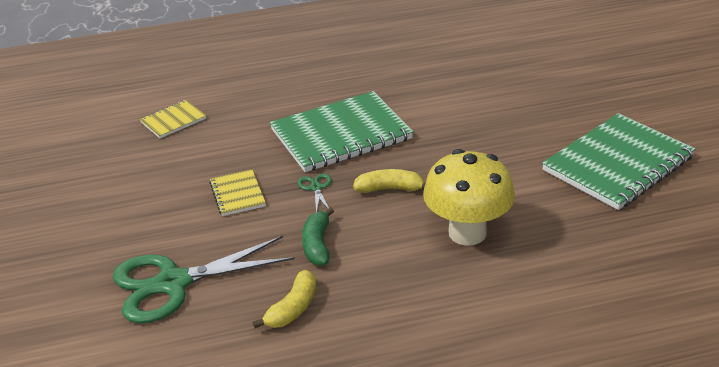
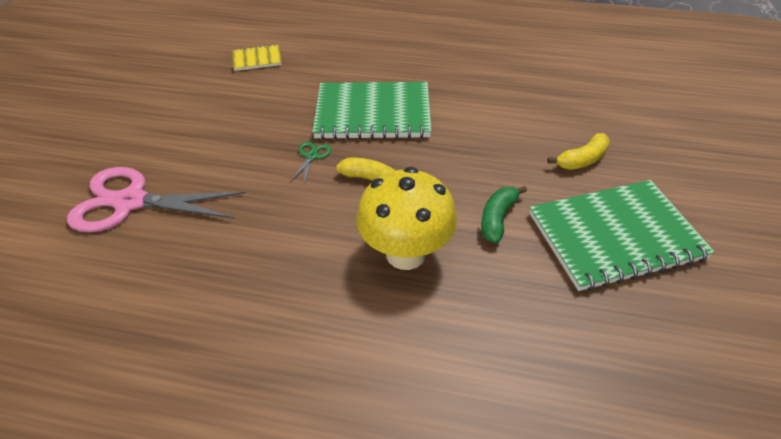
camera: 25 degrees right, 10 degrees up
(173, 283) = (131, 202): green scissors -> pink scissors
(237, 194) = (247, 139): yellow notebook -> none
(293, 308) = (195, 267): yellow banana -> yellow banana (582, 160)
(317, 245) = (267, 212): green banana -> green banana (497, 218)

